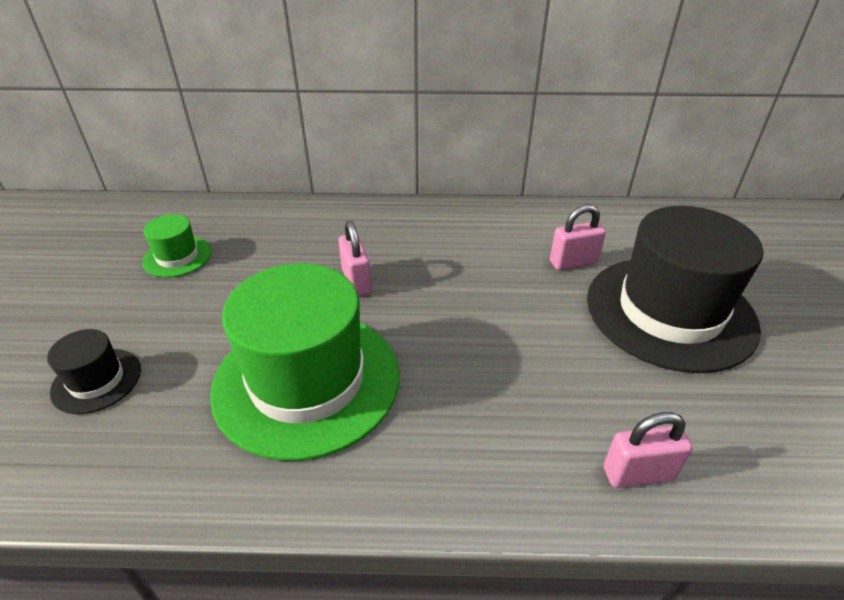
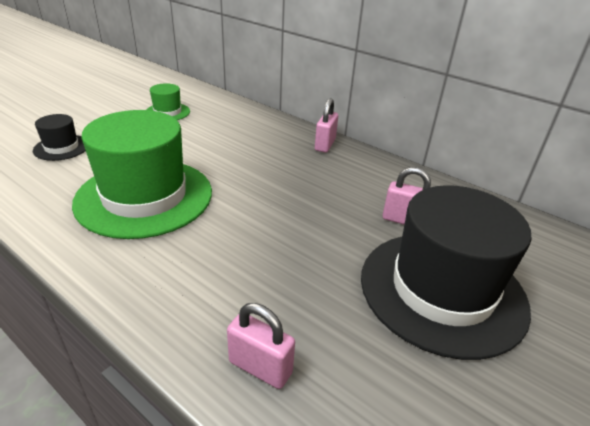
camera: 35 degrees right, 5 degrees down
(356, 281) = (240, 163): pink padlock -> pink padlock (325, 145)

